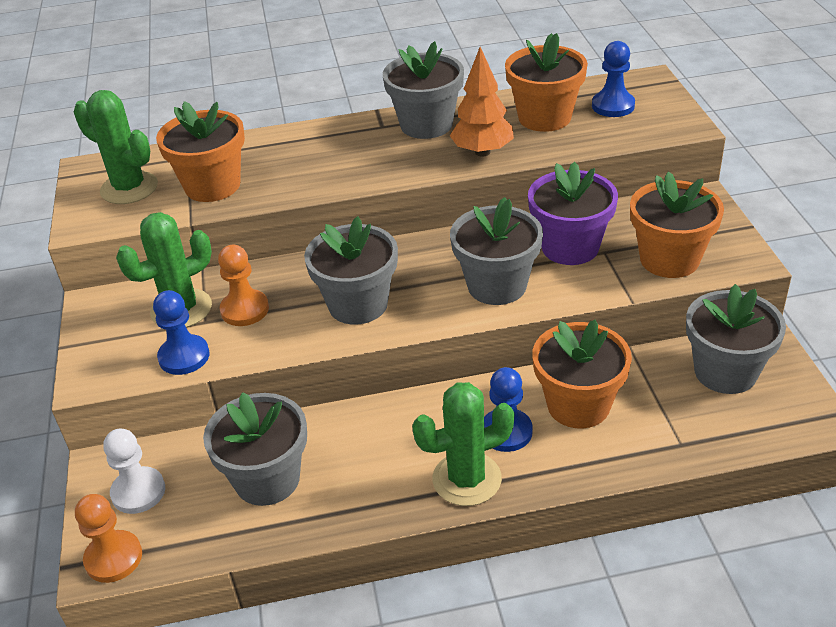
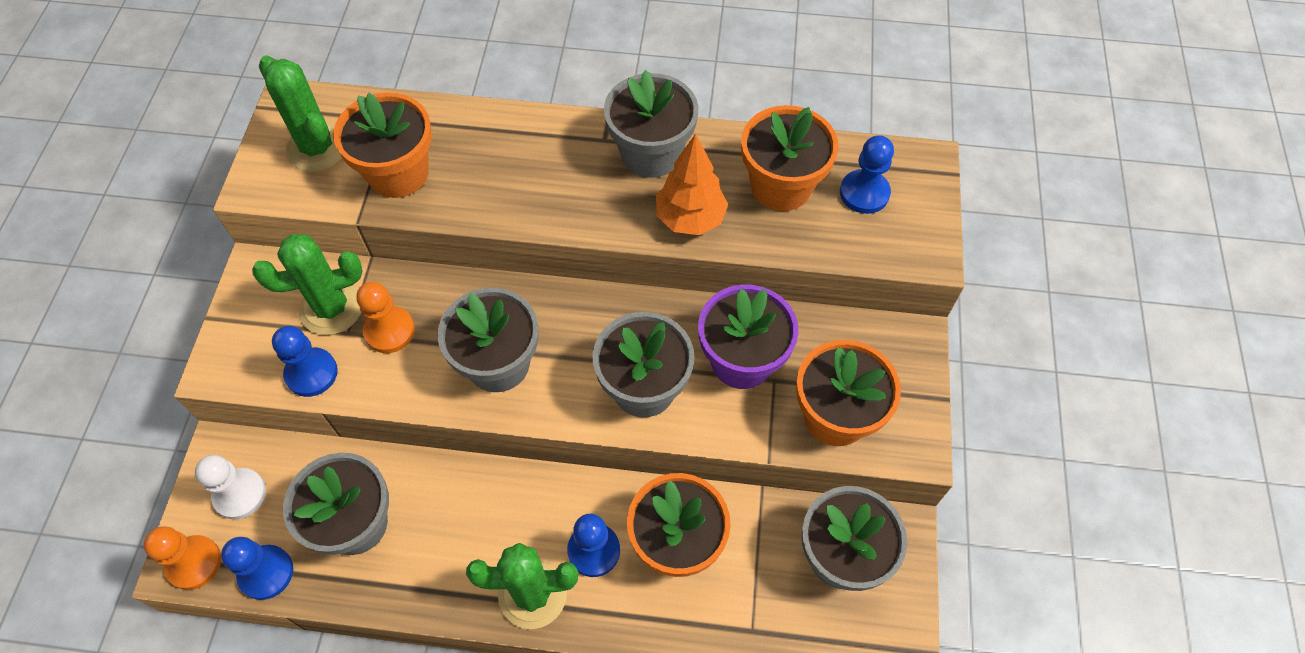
camera: 15 degrees right, 20 degrees up
(193, 543) = (266, 573): none -> blue pawn

